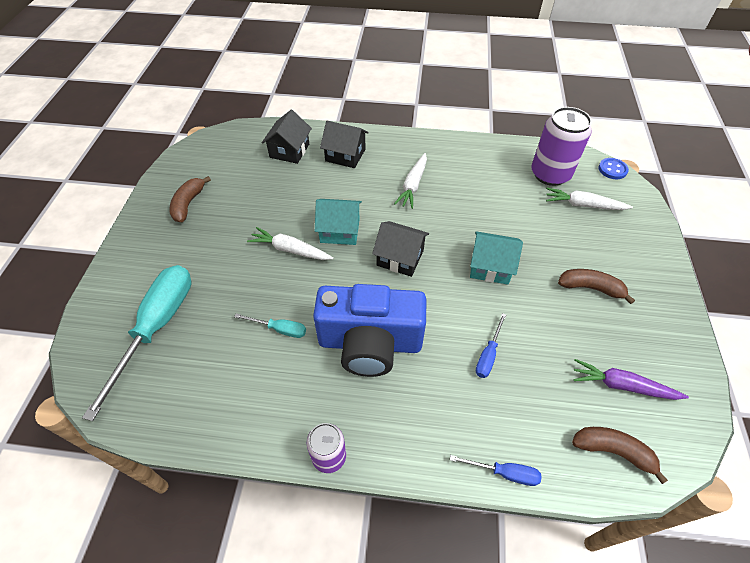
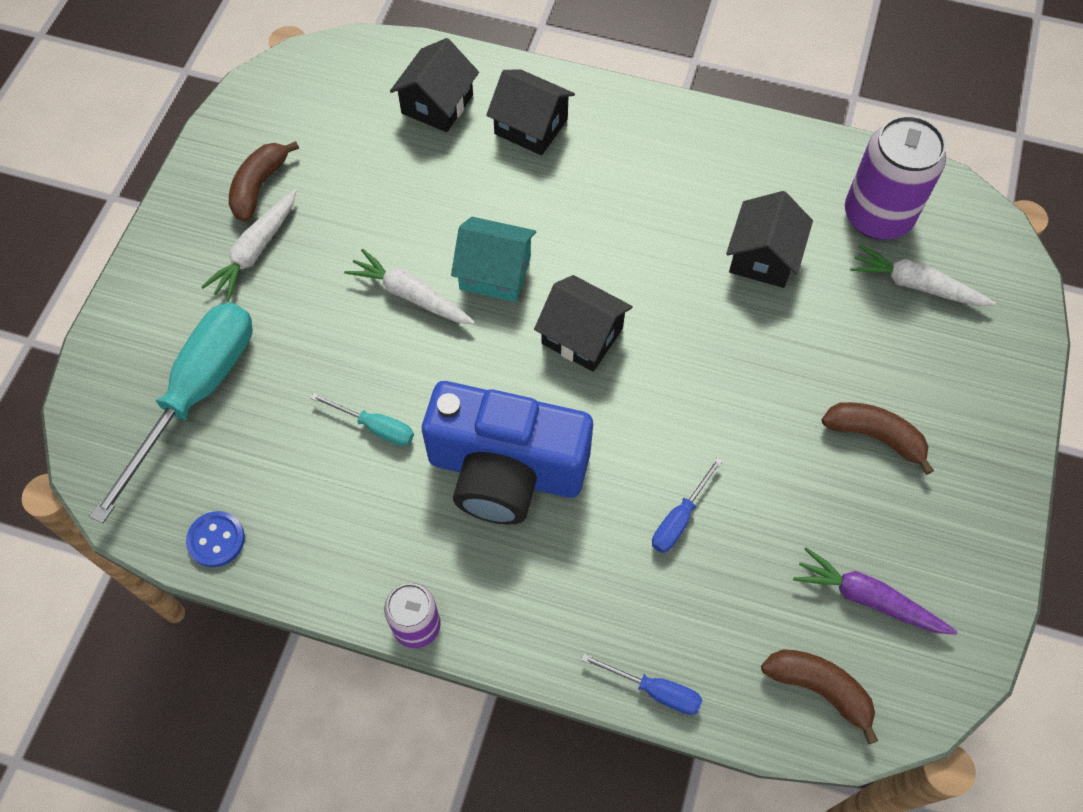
camera: 10 degrees right, 10 degrees up
(413, 185) = (634, 204): white carrot -> white carrot (255, 251)
(490, 267) = (724, 374): turquoise house -> none
(494, 202) = (763, 257): none -> black house
(612, 169) = (992, 222): blue button -> blue button (216, 540)

